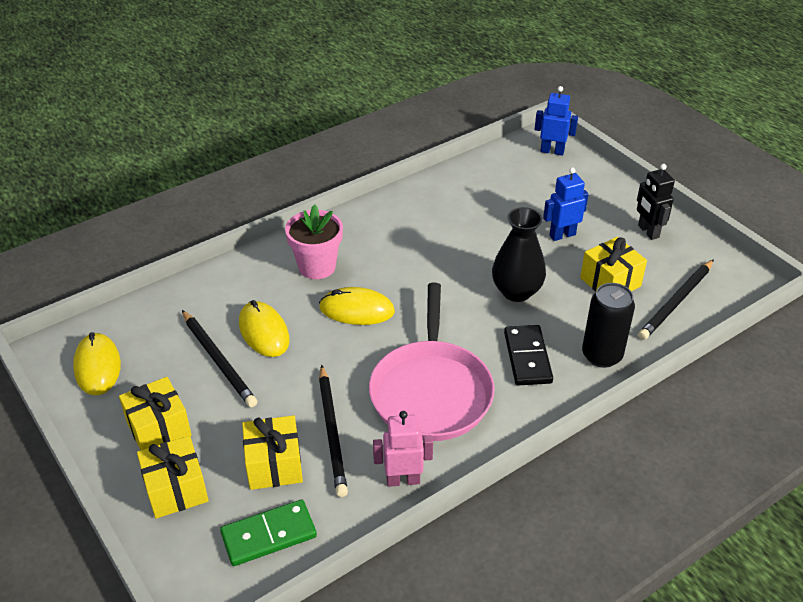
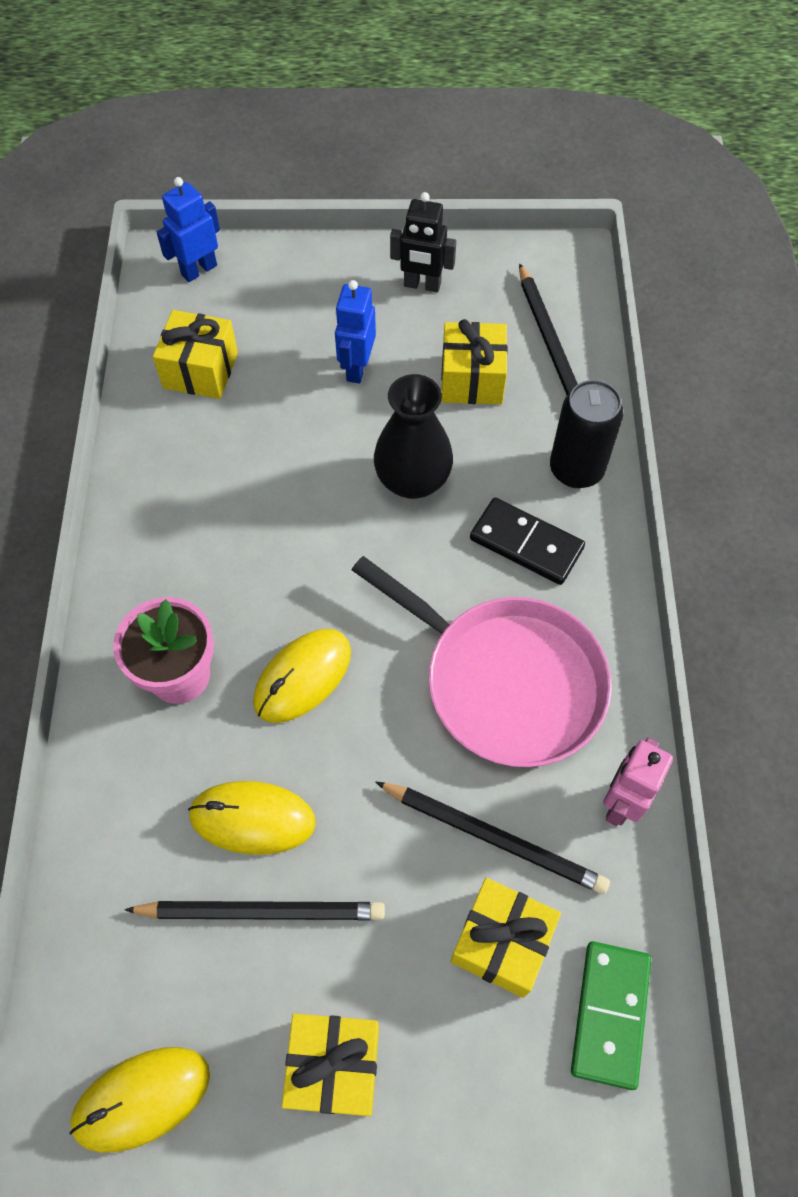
camera: 55 degrees left, 20 degrees up
(97, 366) = (142, 1099): yellow mouse -> yellow mouse turned 45 degrees counterclockwise
(176, 489) = (461, 1099): yellow gift -> yellow gift (200, 370)

